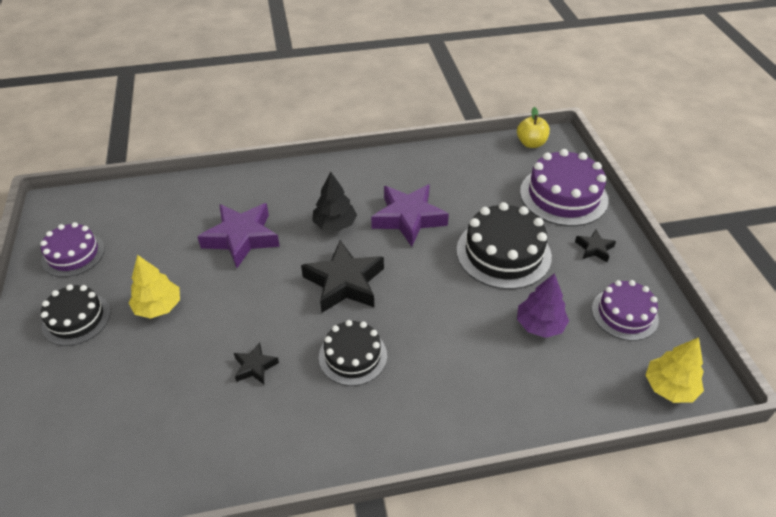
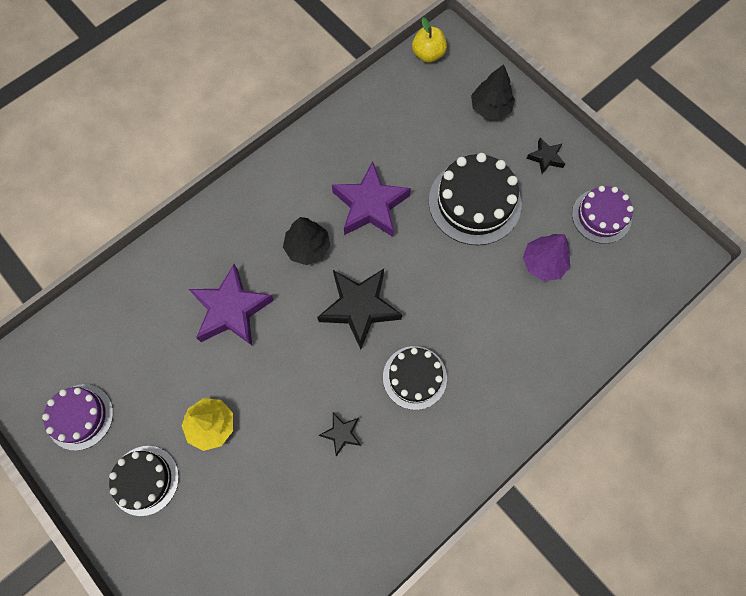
camera: 30 degrees left, 25 degrees up
(563, 195) = (490, 108): purple cake -> black tree
(669, 387) = (664, 270): yellow tree -> none

